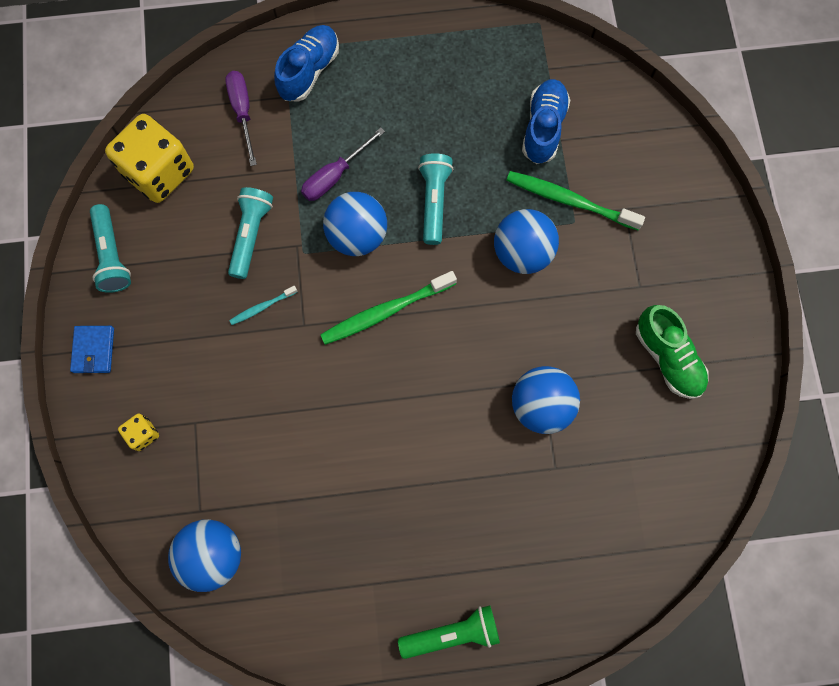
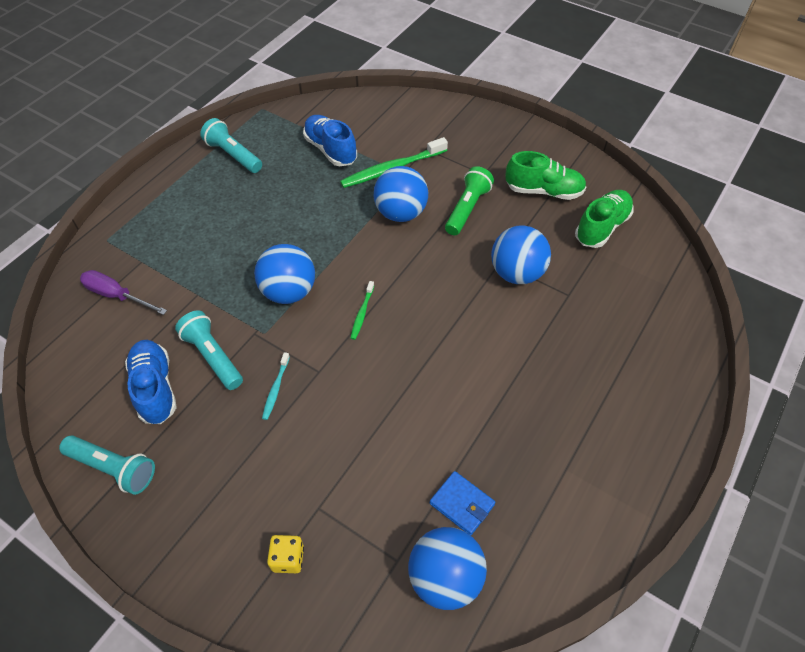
camera: 50 degrees left, 20 degrees down
(94, 350) = (175, 545): blue wallet -> blue wallet (462, 504)
(159, 172) = (91, 383): yellow dice -> none
(309, 71) = (140, 237): blue shoe -> blue shoe (155, 388)
(335, 175) = (231, 274): purple screwdriver -> none
(386, 311) = (362, 313): green toothbrush -> green toothbrush, size x0.50
(434, 201) = (314, 234): turquoise flashlight -> turquoise flashlight (233, 155)
(452, 633) = (646, 440): green flashlight -> green flashlight (467, 208)
(667, 444) = (602, 227): none -> green shoe

